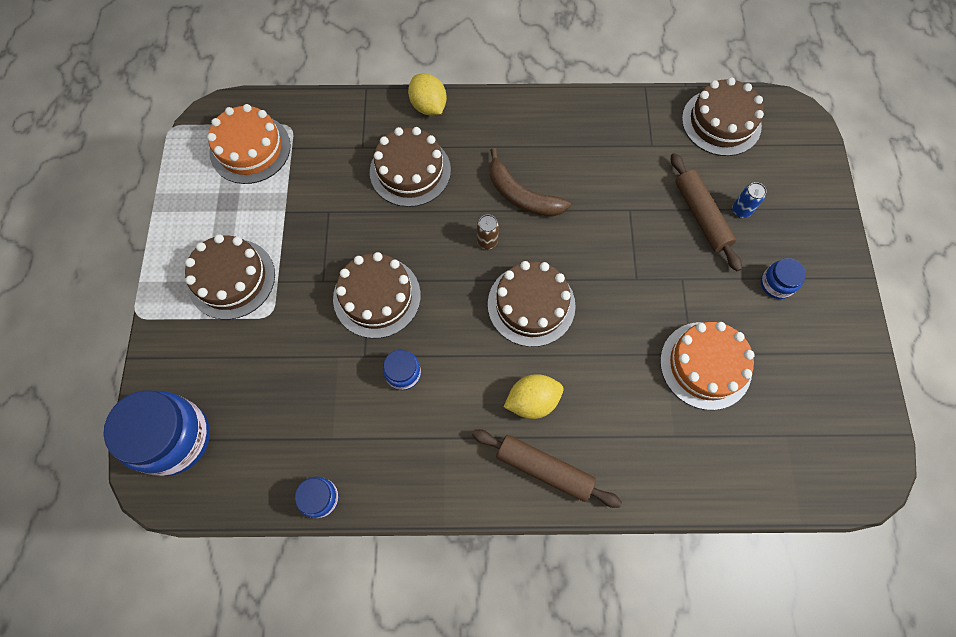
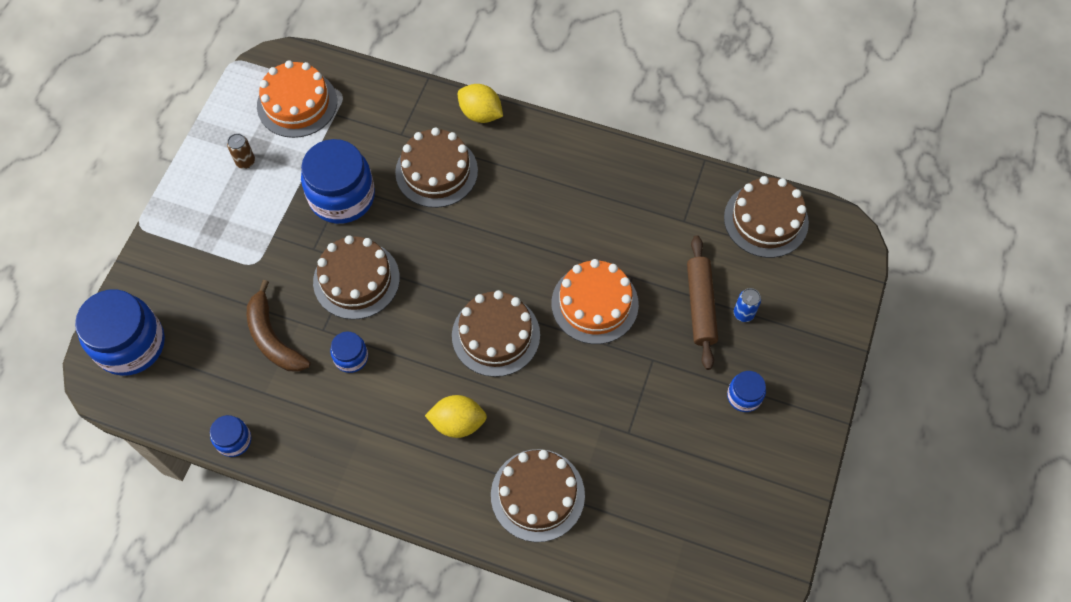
camera: 20 degrees right, 5 degrees down
(231, 278) = (233, 220): brown cake -> brown cake (537, 495)
(330, 222) = (342, 196): none -> blue jar
(428, 106) = (480, 114): yellow lemon -> yellow lemon turned 45 degrees counterclockwise
(487, 241) = (480, 262): brown can -> brown can (245, 162)
(521, 195) = (532, 229): brown banana -> brown banana (273, 338)
(544, 469) = (441, 487): brown rolling pin -> none
(705, 365) = (636, 447): orange cake -> orange cake (594, 304)

